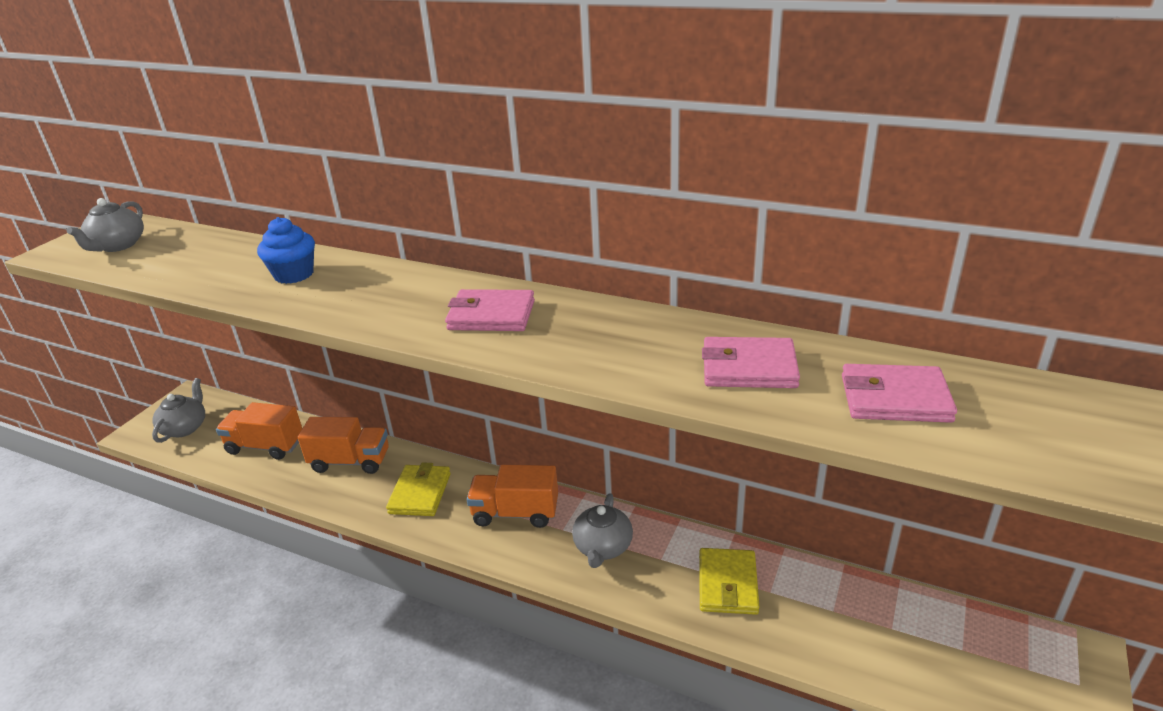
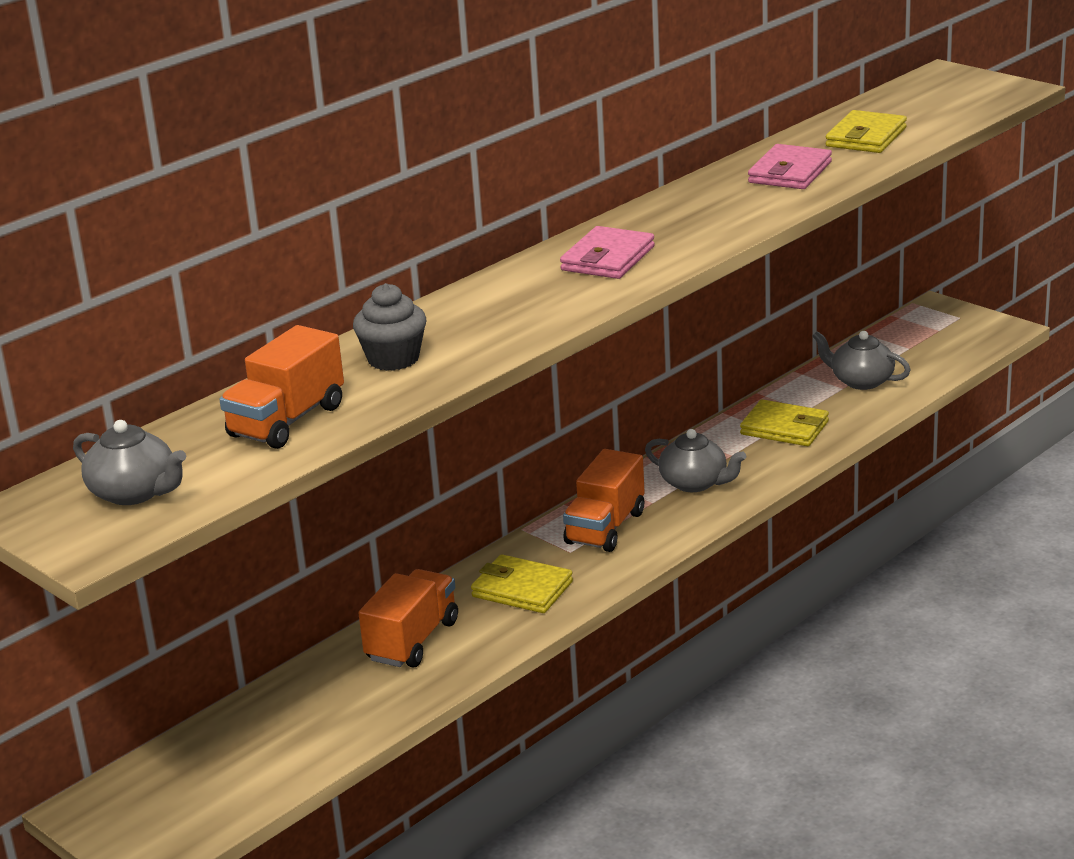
camera: 70 degrees left, 5 degrees down
(185, 428) = (185, 802): grey teapot -> grey teapot (861, 381)
(265, 446) = (311, 716): orange truck -> orange truck (287, 421)
(294, 274) = (393, 359): blue cupcake -> grey cupcake
(895, 399) = (866, 137): pink wallet -> yellow wallet

